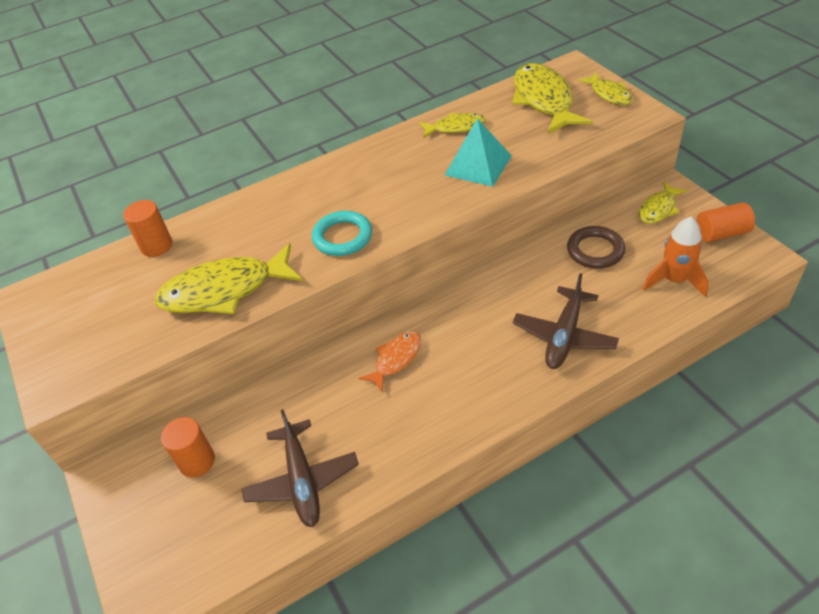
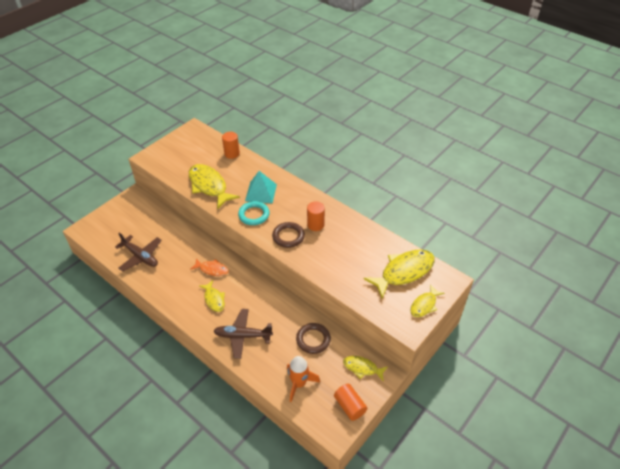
camera: 65 degrees right, 0 degrees up
(197, 461) = (145, 220): orange cylinder -> orange cylinder (315, 225)
(302, 480) = (141, 256): brown plane -> brown plane turned 105 degrees counterclockwise
(418, 202) = (288, 236): none -> brown ring
(456, 127) = (359, 236): yellow fish -> yellow fish (214, 299)
(478, 165) = (327, 254): turquoise pyramid -> turquoise pyramid (261, 192)

